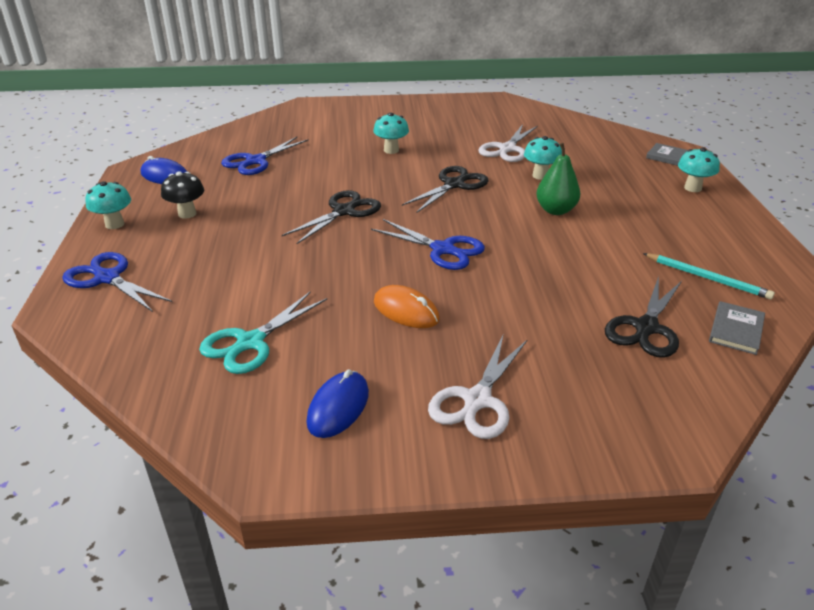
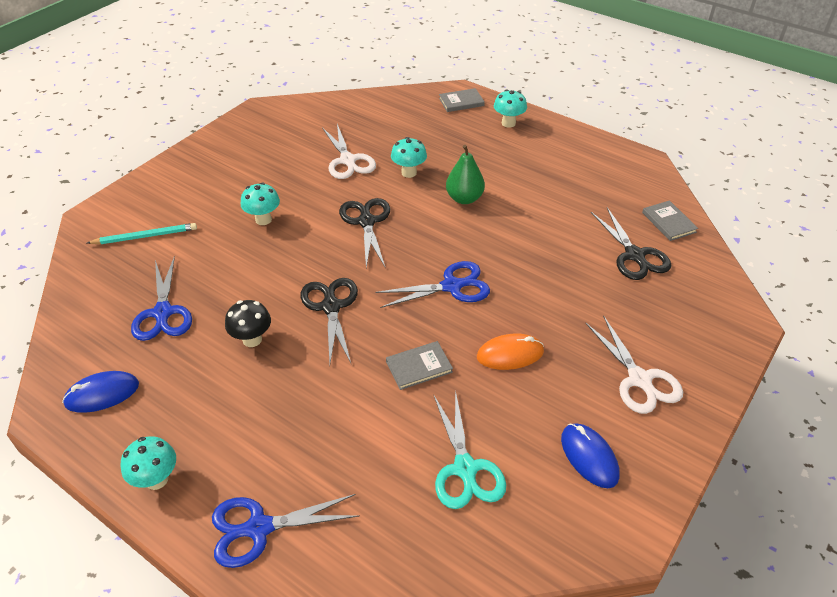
camera: 50 degrees left, 10 degrees up
(187, 214) = (205, 413): black mushroom -> black mushroom (252, 339)
(333, 274) = (419, 367): none -> grey book
(707, 278) = (610, 194): turquoise pencil -> turquoise pencil (145, 236)

